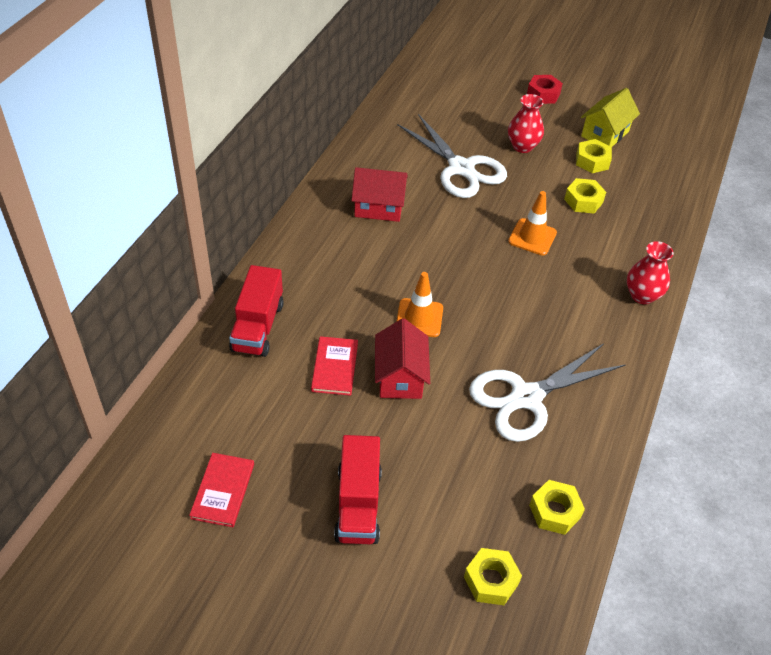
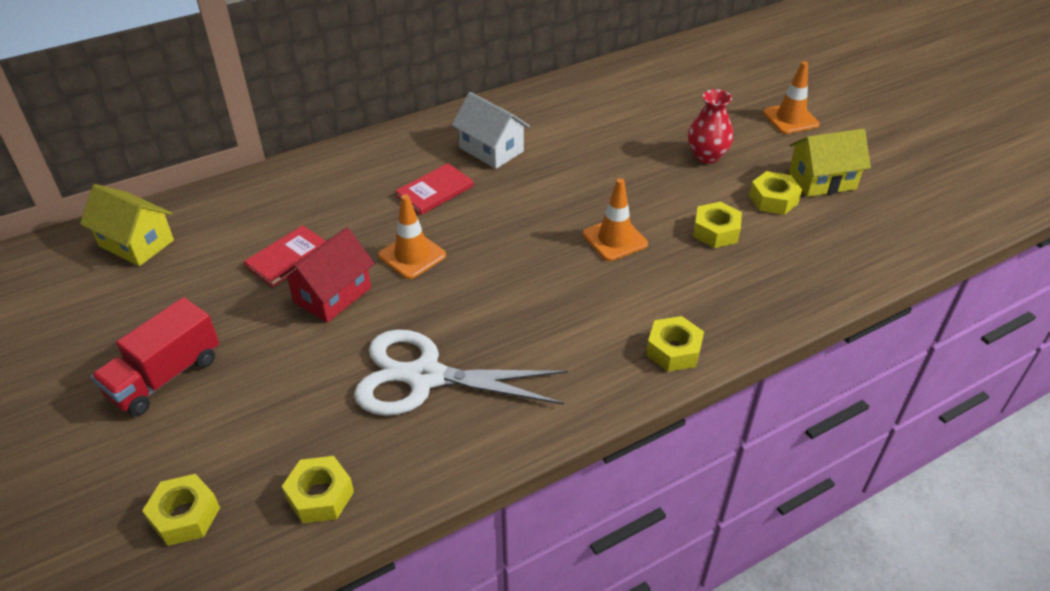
camera: 40 degrees right, 5 degrees down
(199, 422) = (136, 243): none -> yellow house
(223, 491) = (86, 303): red book -> red book (435, 191)
(258, 327) = (269, 196): red truck -> none
(379, 207) = (491, 150): red house -> white house
(461, 168) = (614, 150): white scissors -> none
(543, 94) = (790, 119): red nut -> orange traffic cone
(642, 295) = (673, 350): red vase -> yellow nut

